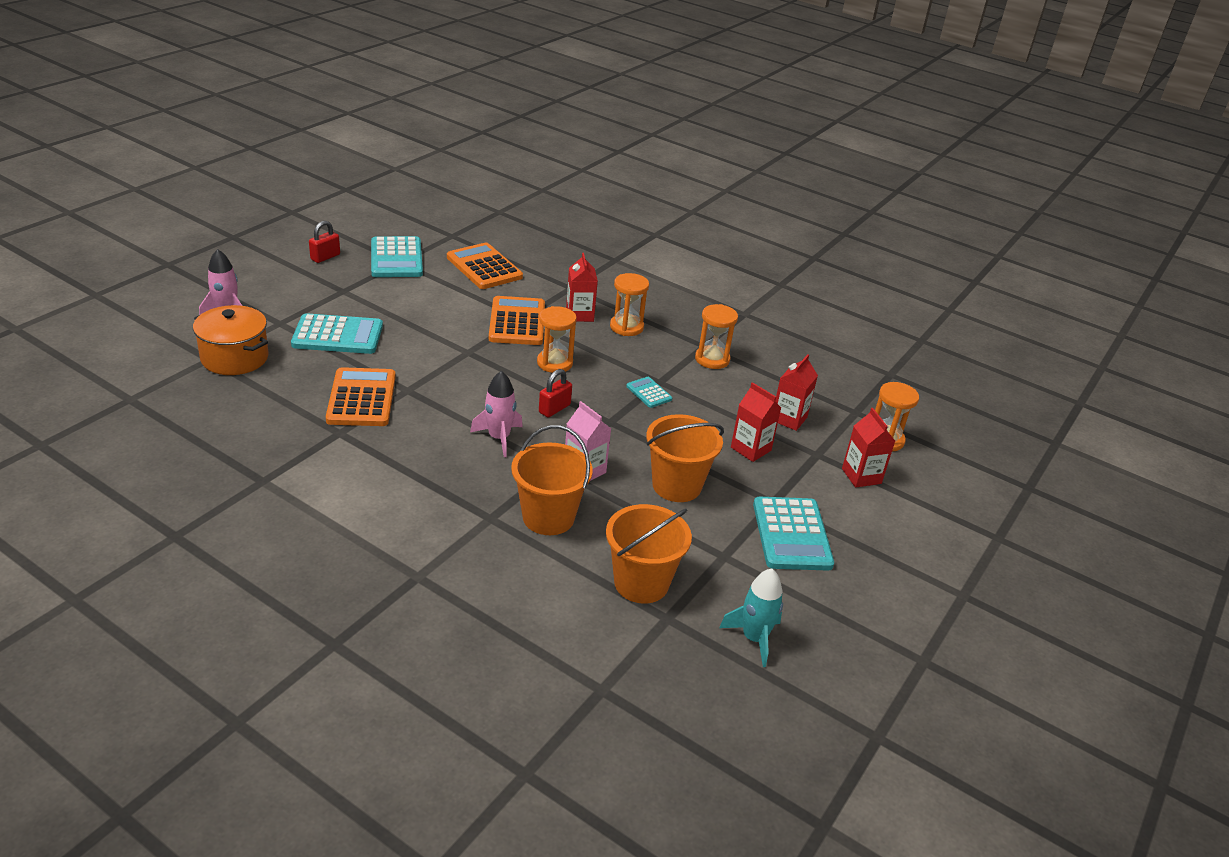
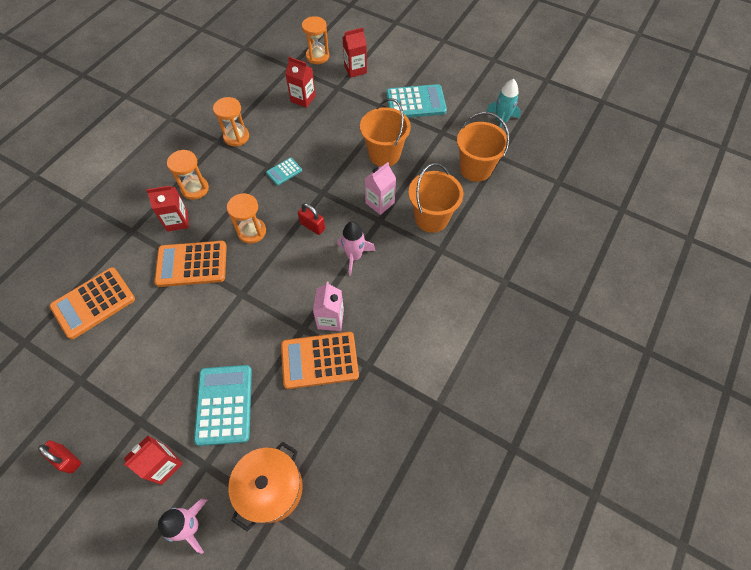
camera: 90 degrees left, 25 degrees up
(396, 258) = (73, 385): turquoise calculator -> none
(412, 411) = (330, 319): none -> pink carton
(751, 449) = (339, 118): red carton -> red carton (164, 465)

